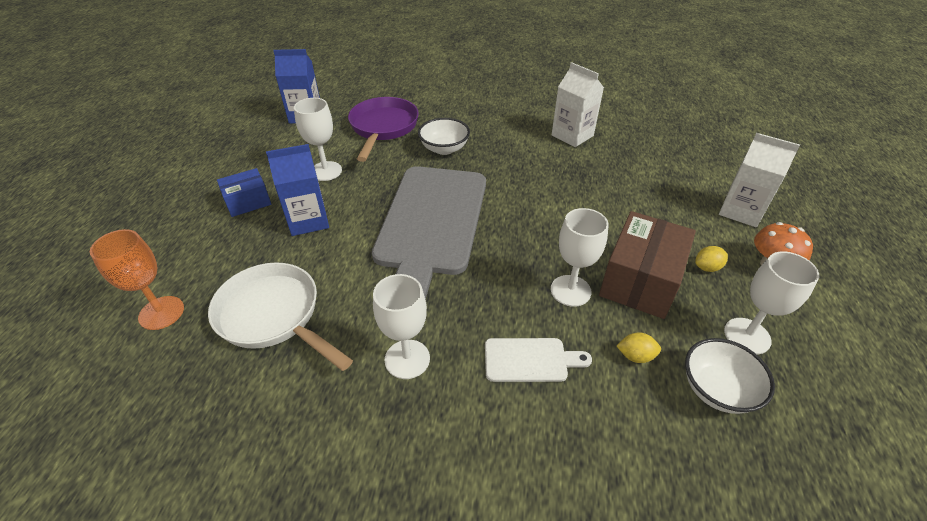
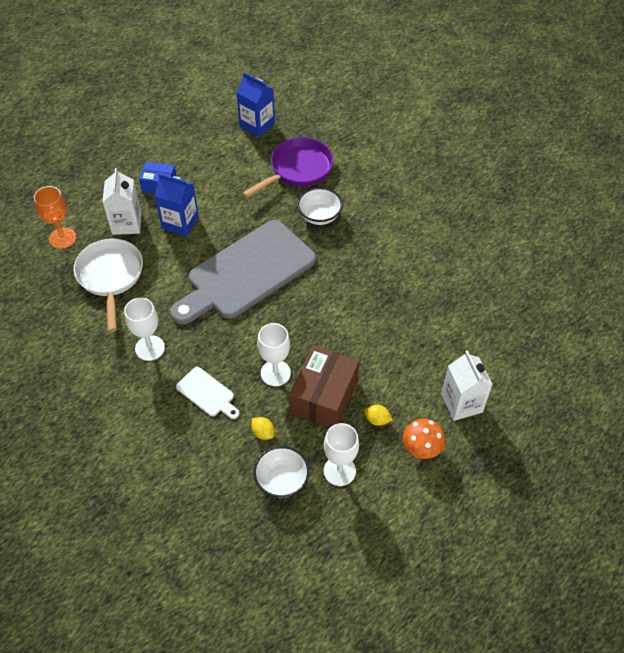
camera: 40 degrees right, 10 degrees up
(326, 171) = (224, 188): white goblet -> none
(572, 135) = (427, 262): white carton -> white carton (126, 223)
(640, 280) = (324, 397): brown box -> brown box turned 45 degrees counterclockwise

